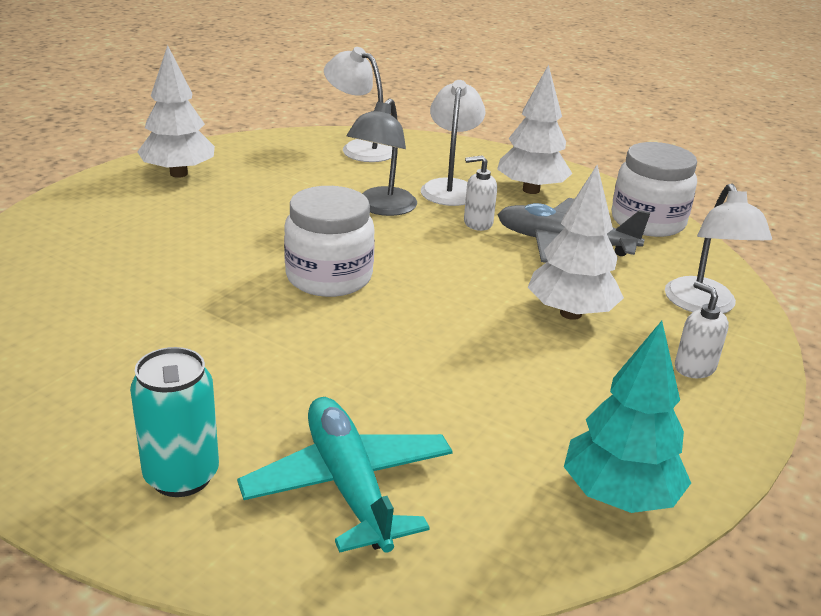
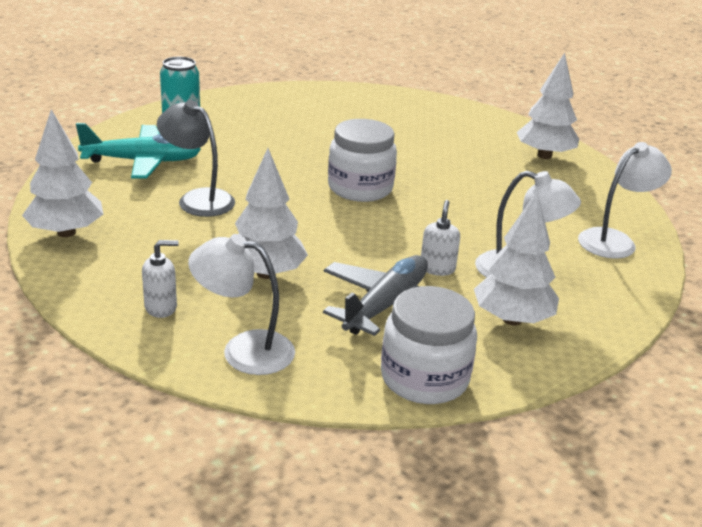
camera: 105 degrees right, 0 degrees up
(381, 208) = (474, 227): grey lamp -> grey lamp (198, 199)
(619, 496) = (66, 232): turquoise tree -> white tree

